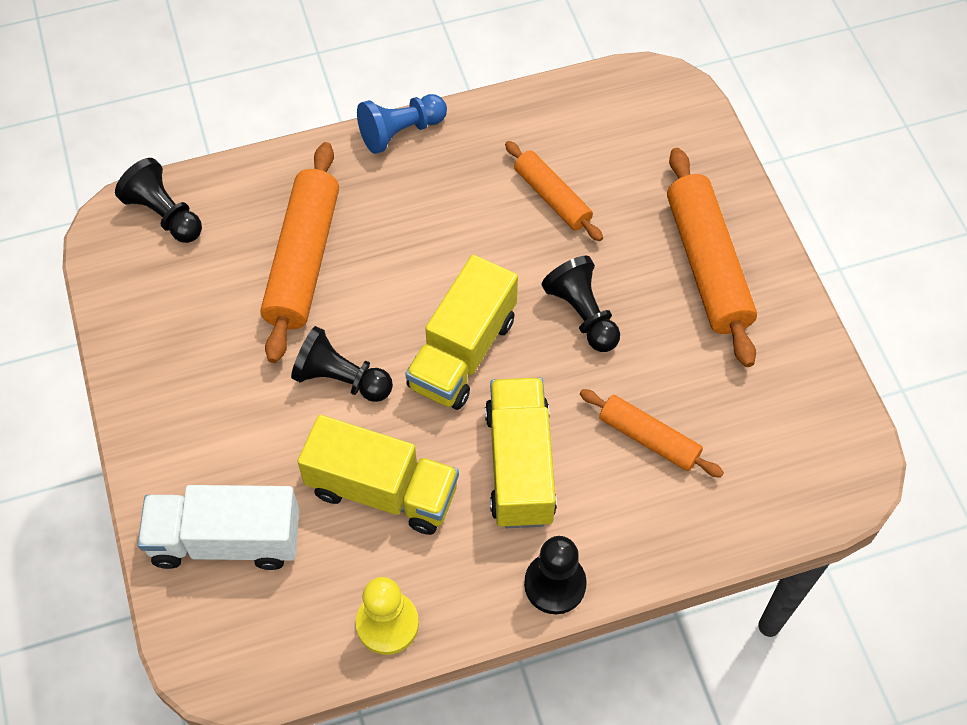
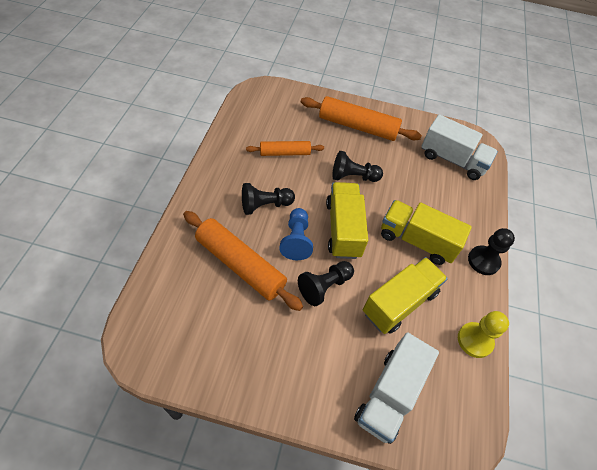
camera: 65 degrees left, 5 degrees down
(165, 214) = (153, 316): black pawn -> black pawn (265, 205)
(401, 132) = (199, 184): blue pawn -> blue pawn (296, 240)
(462, 352) = (343, 229): yellow truck -> yellow truck turned 150 degrees counterclockwise
(649, 438) = (429, 190): orange rolling pin -> none
(758, 448) = (452, 160): none -> white truck

